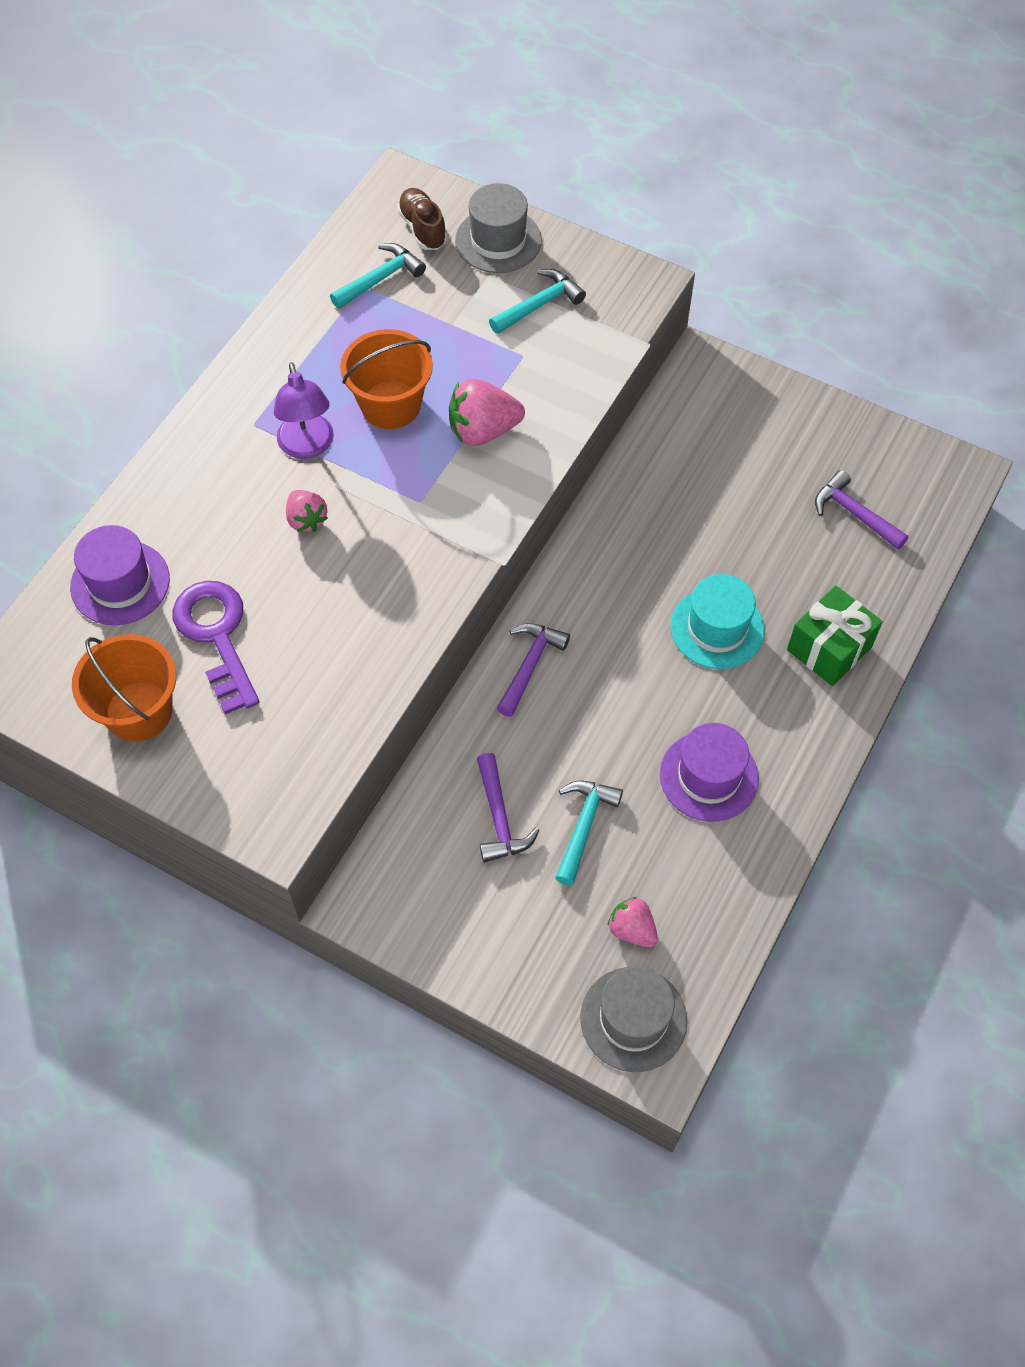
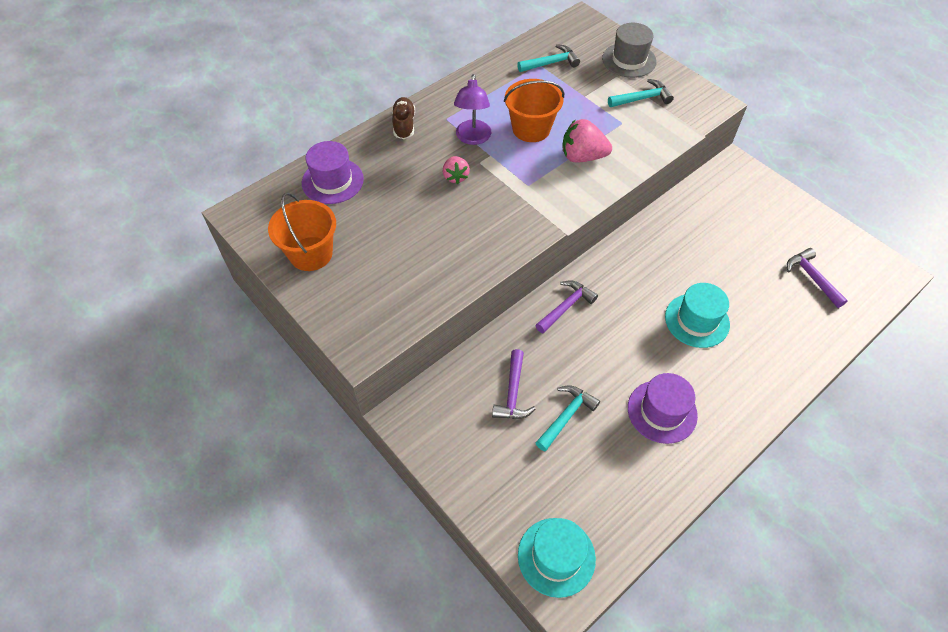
camera: 20 degrees right, 5 degrees down
(217, 636) = (375, 225): purple key -> none
(422, 228) = (586, 44): brown shoe -> brown shoe (404, 125)
(632, 929) = (576, 495): pink strawberry -> none
(633, 1019) = (556, 557): grey hat -> turquoise hat
(829, 648) = (771, 355): green gift -> none

